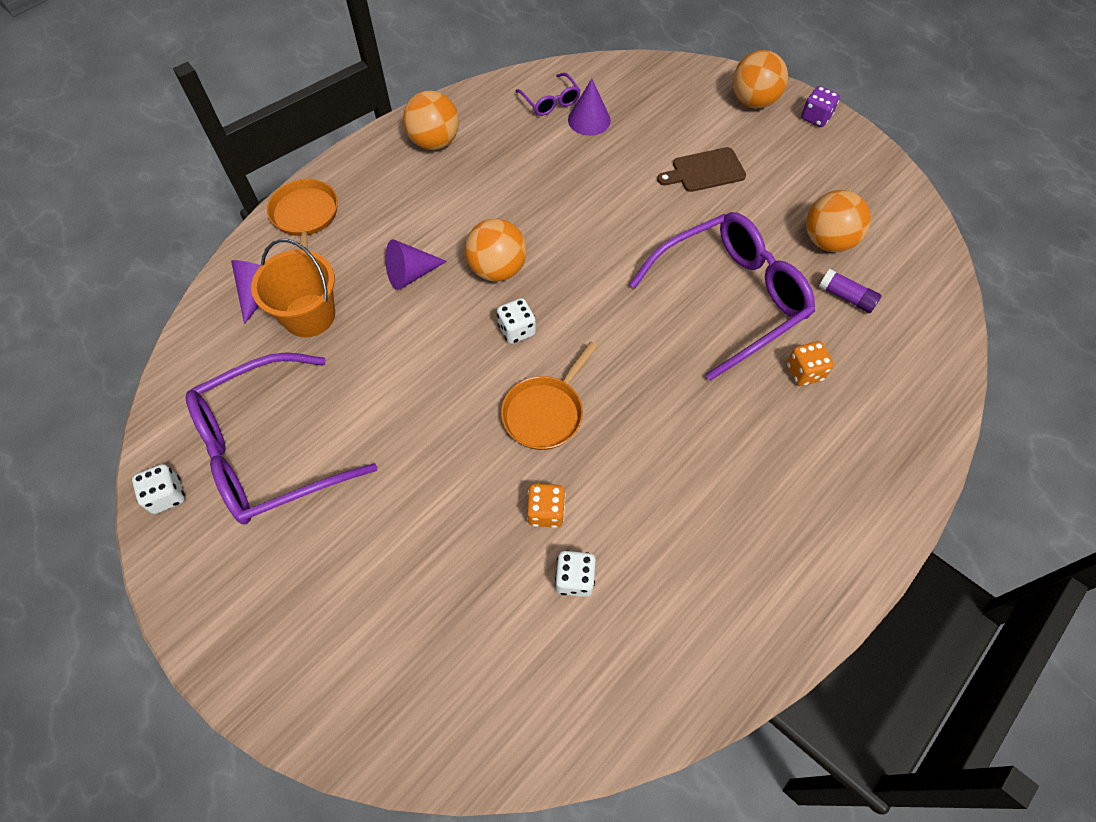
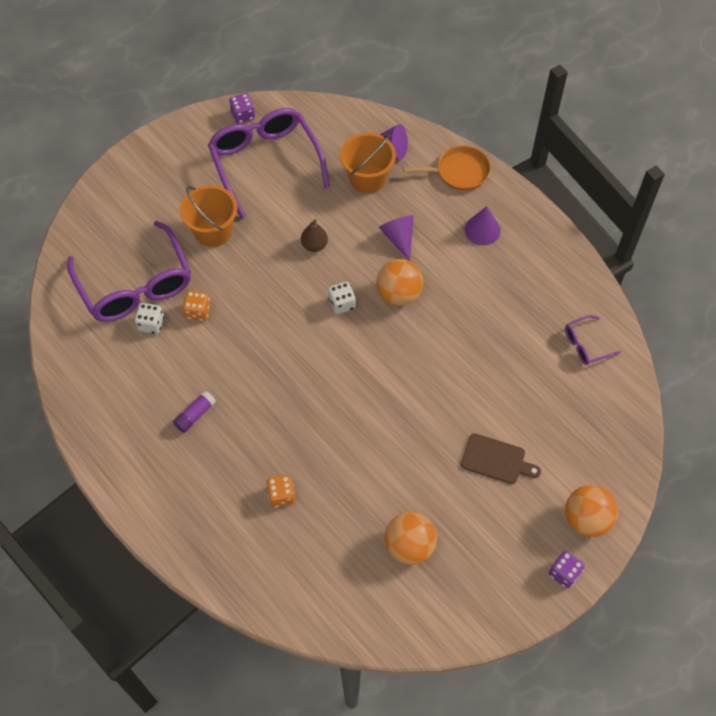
camera: 95 degrees right, 0 degrees up
(167, 495) = (243, 115): white dice -> purple dice
(398, 510) = (213, 231): none -> orange bucket
(423, 370) = (314, 245): none -> brown pear
(434, 142) = (536, 255): orange ball -> none
(545, 412) = (271, 317): orange pan -> none
(589, 120) = (561, 373): purple cone -> purple cone (482, 230)
(705, 171) = (496, 460): brown cutting board -> brown cutting board turned 120 degrees clockwise
(729, 299) = (355, 454): purple glasses -> purple glasses (135, 284)
(846, 297) = (349, 546): purple glue stick -> purple glue stick (195, 415)

